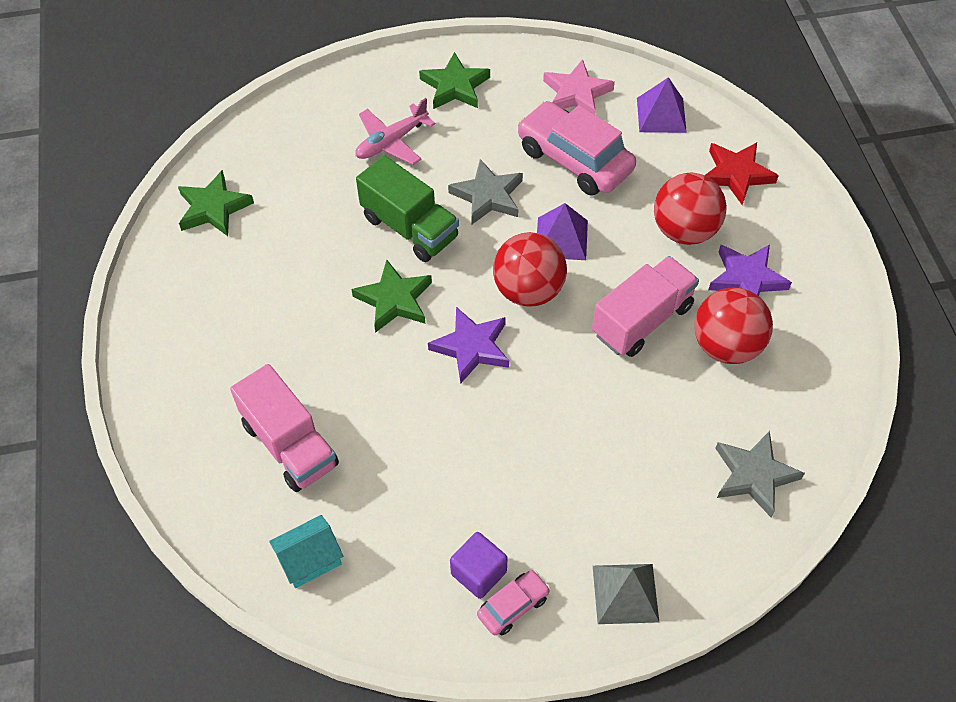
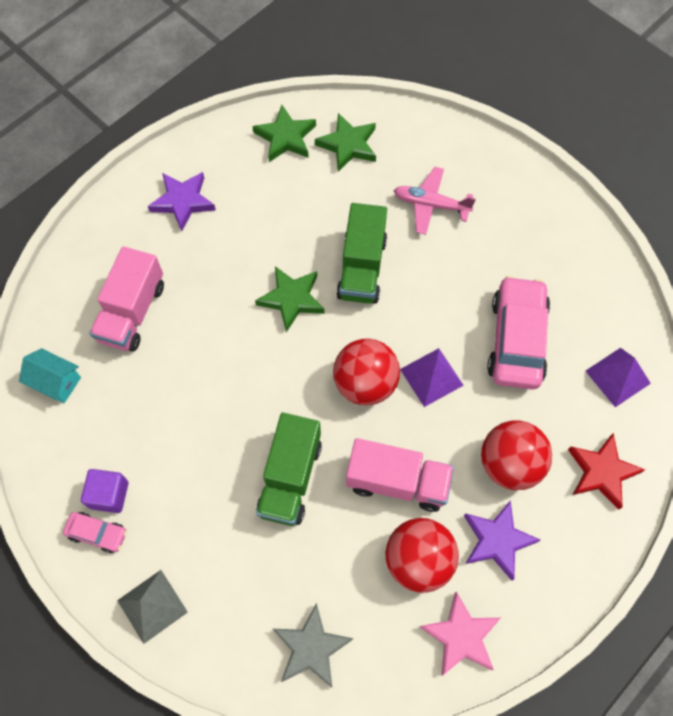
camera: 55 degrees right, 10 degrees up
(455, 86) = (519, 211): green star -> green star (348, 145)
(472, 347) = (287, 376): purple star -> purple star (183, 202)
(488, 196) = (431, 301): grey star -> none
(576, 93) = (586, 300): pink star -> pink star (461, 636)
(577, 402) = (290, 478): none -> green truck

